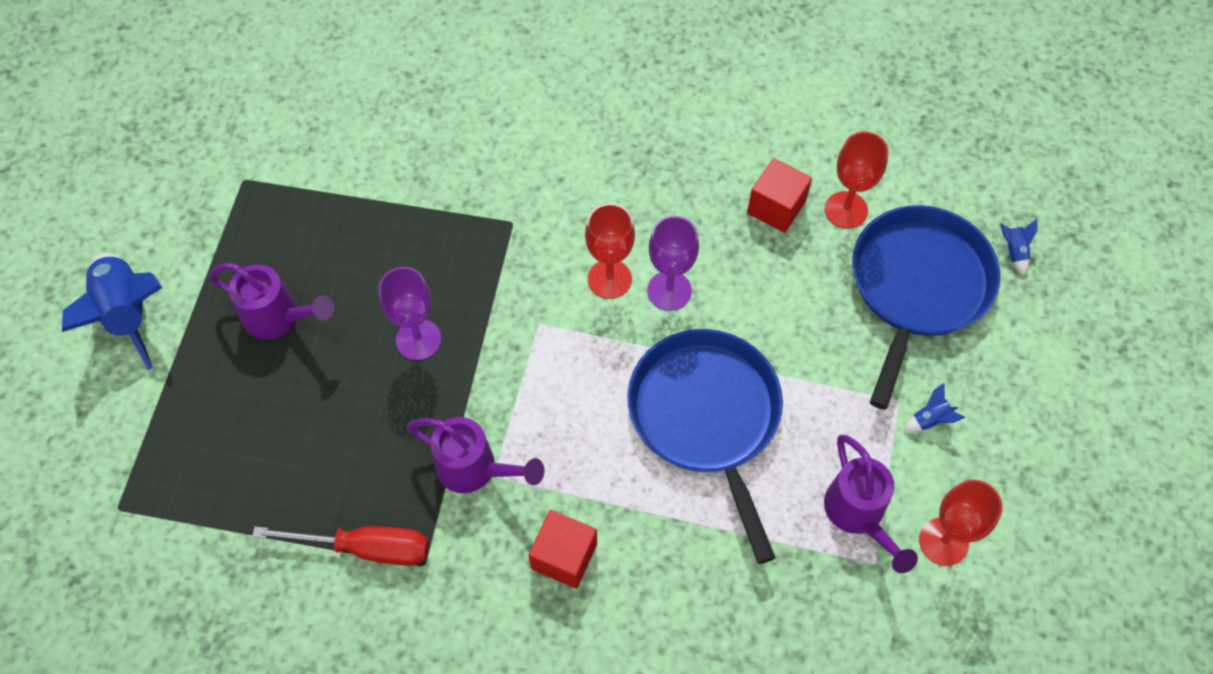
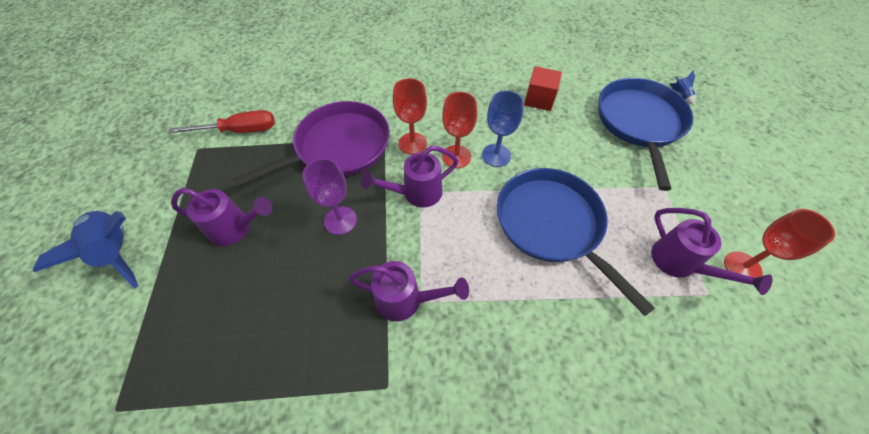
camera: 15 degrees left, 5 degrees down
(365, 547) = (336, 386): red screwdriver -> red screwdriver (239, 131)
(442, 223) = (338, 147): none -> purple pan
(532, 324) = (415, 193): none -> purple watering can
(564, 556) = (493, 349): red cube -> none
(669, 290) = (496, 155): purple goblet -> blue goblet
(846, 210) = (578, 93): red goblet -> red goblet (412, 143)
(930, 419) = (689, 193): blue rocket -> none

